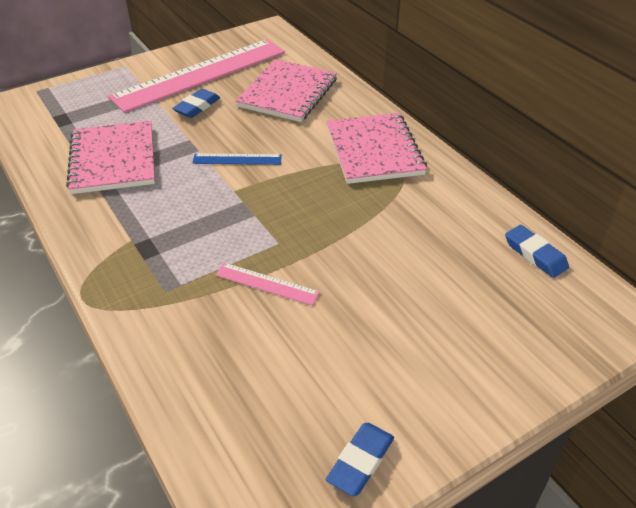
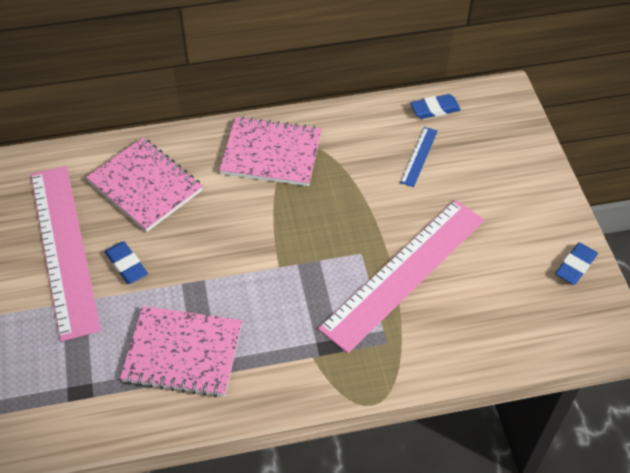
camera: 70 degrees left, 10 degrees up
(237, 159) = (234, 253): blue ruler -> blue ruler (419, 156)
(266, 284) = (404, 273): pink ruler -> pink ruler, size x2.46
(360, 461) = (575, 266): blue eraser -> blue eraser turned 75 degrees clockwise

